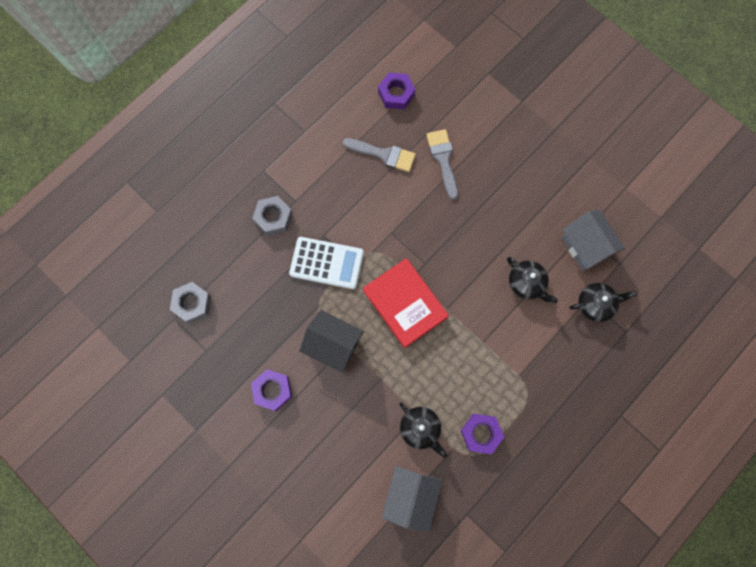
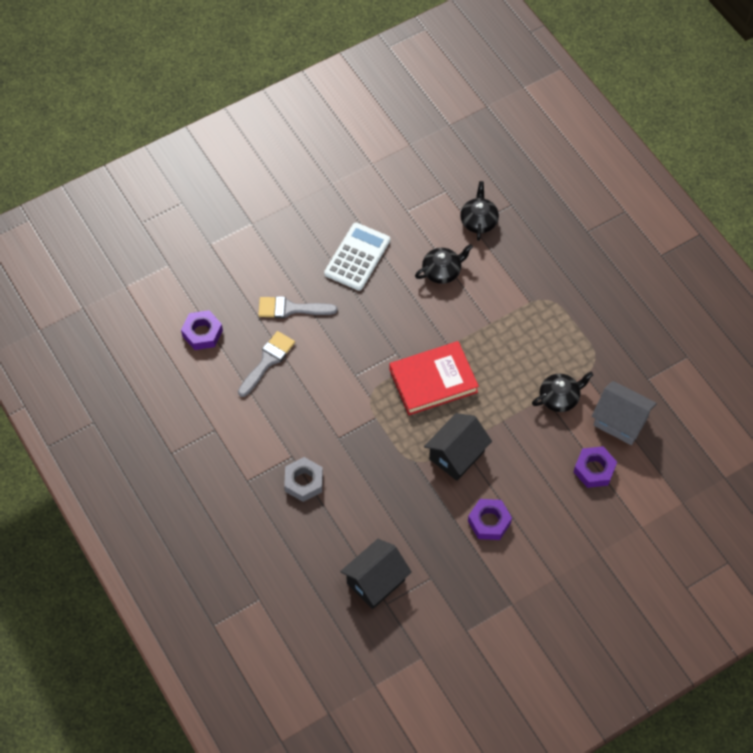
camera: 75 degrees left, 15 degrees down
(192, 303) = (376, 581): grey nut -> black house
(326, 263) = (369, 442): white calculator -> white calculator (357, 257)
(481, 433) = (576, 348): purple nut -> purple nut (594, 469)
(585, 246) = (420, 213): grey house -> none

